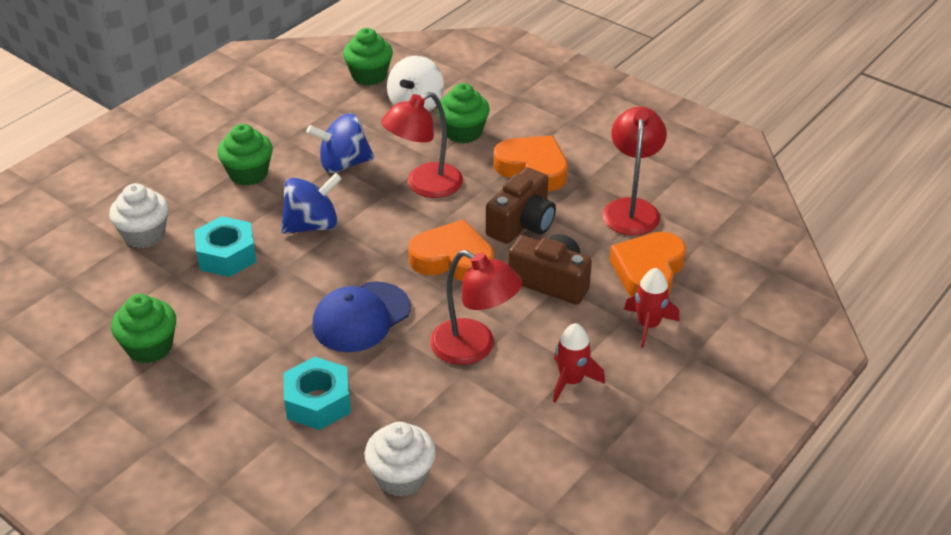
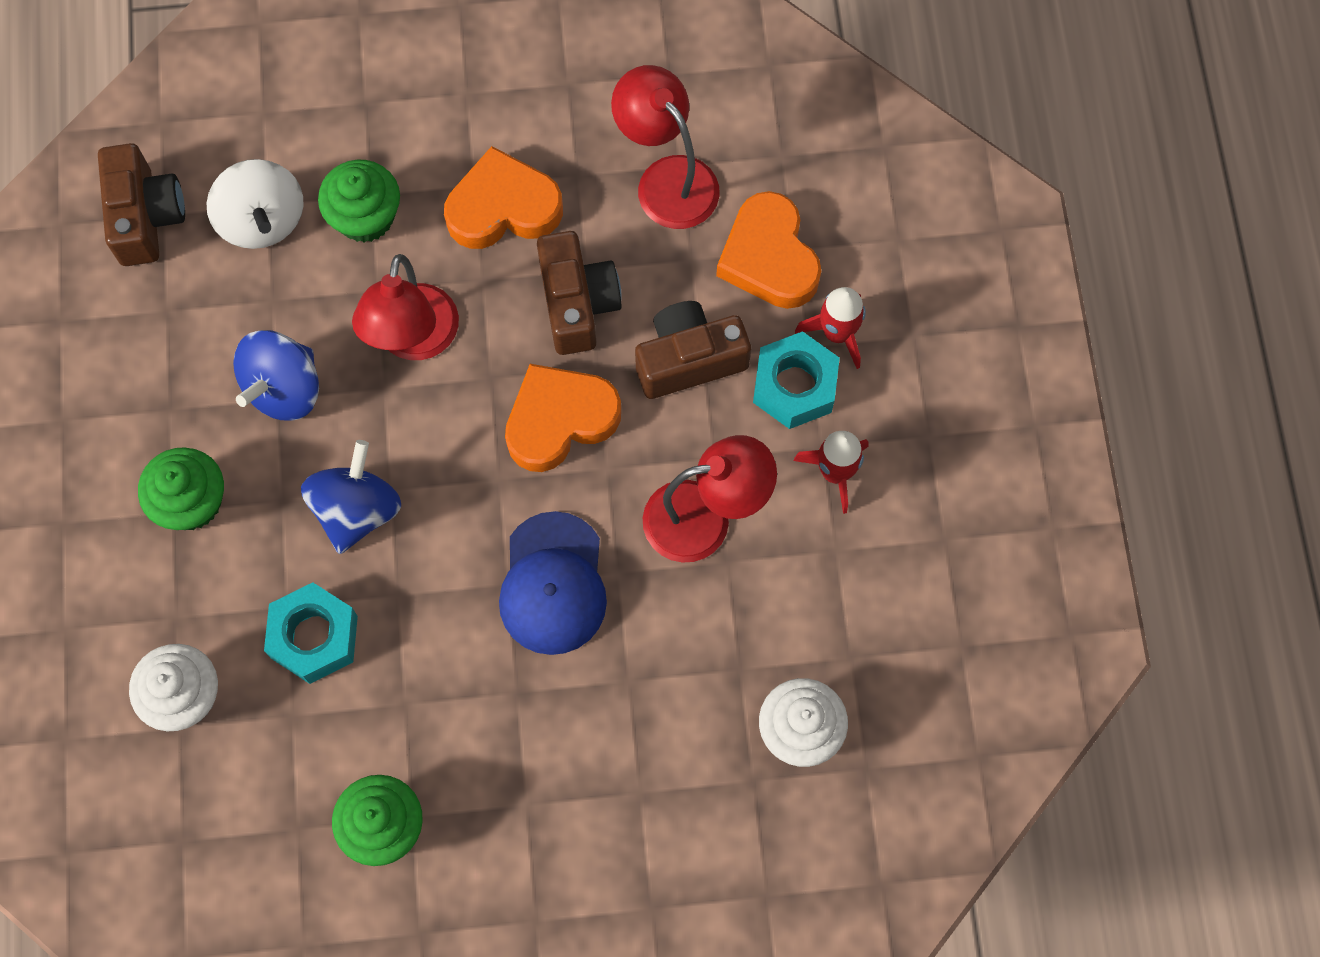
camera: 45 degrees left, 30 degrees up
(318, 402) = (630, 725): turquoise nut -> turquoise nut (794, 386)
(369, 75) = (145, 216): green cupcake -> brown camera

